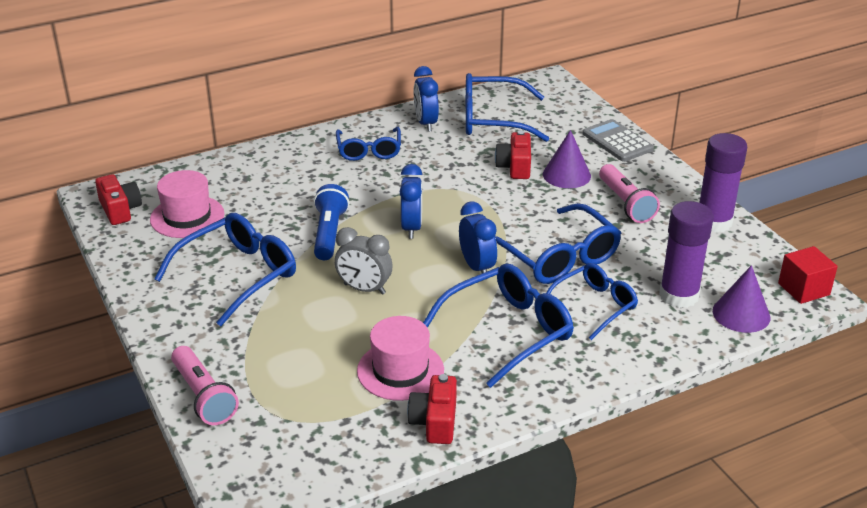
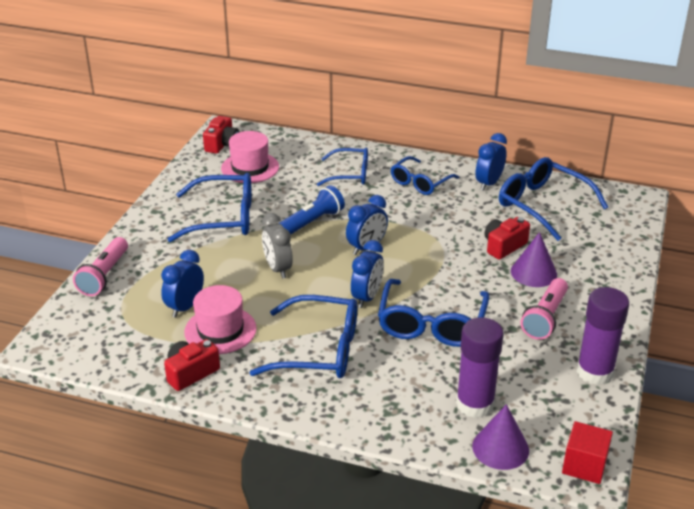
camera: 45 degrees right, 0 degrees up
(335, 372) = (185, 307): none -> blue clock
(594, 306) = (402, 371): blue glasses -> blue glasses (350, 174)
(617, 141) = (616, 270): grey calculator -> none

